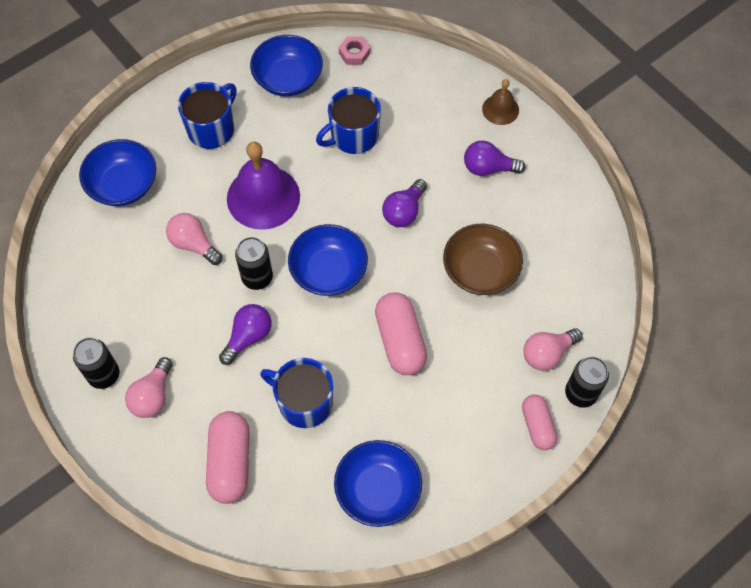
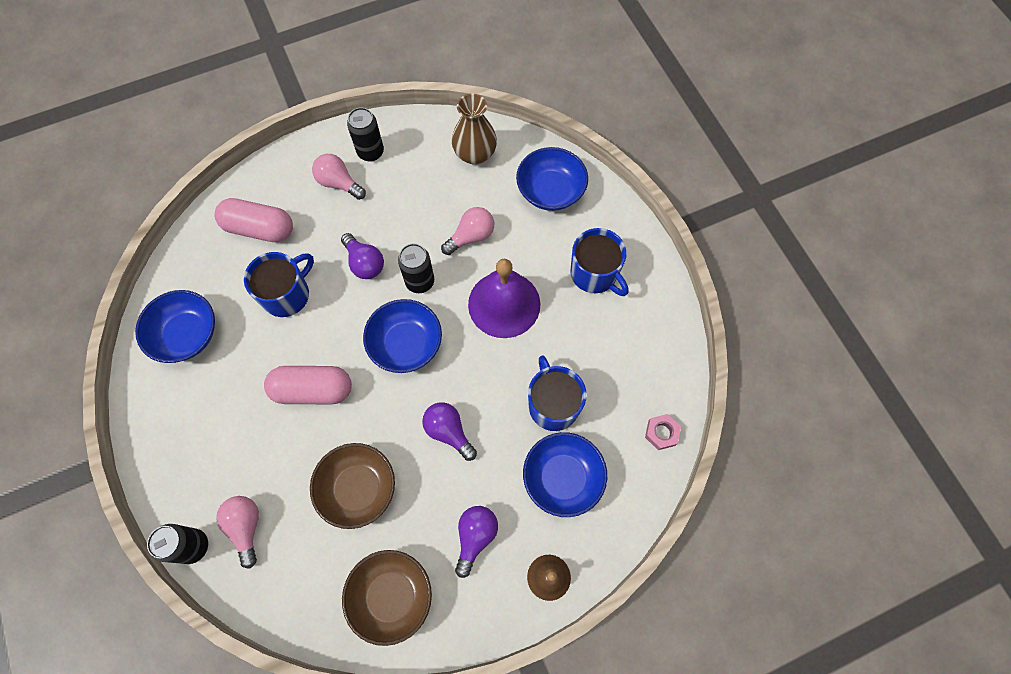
camera: 105 degrees right, 5 degrees up
(88, 266) = (475, 154): none -> brown vase
(288, 79) = (641, 357): blue bowl -> blue bowl (562, 478)
(537, 426) = (181, 492): pink capsule -> none
(559, 217) = (391, 596): none -> brown bowl

